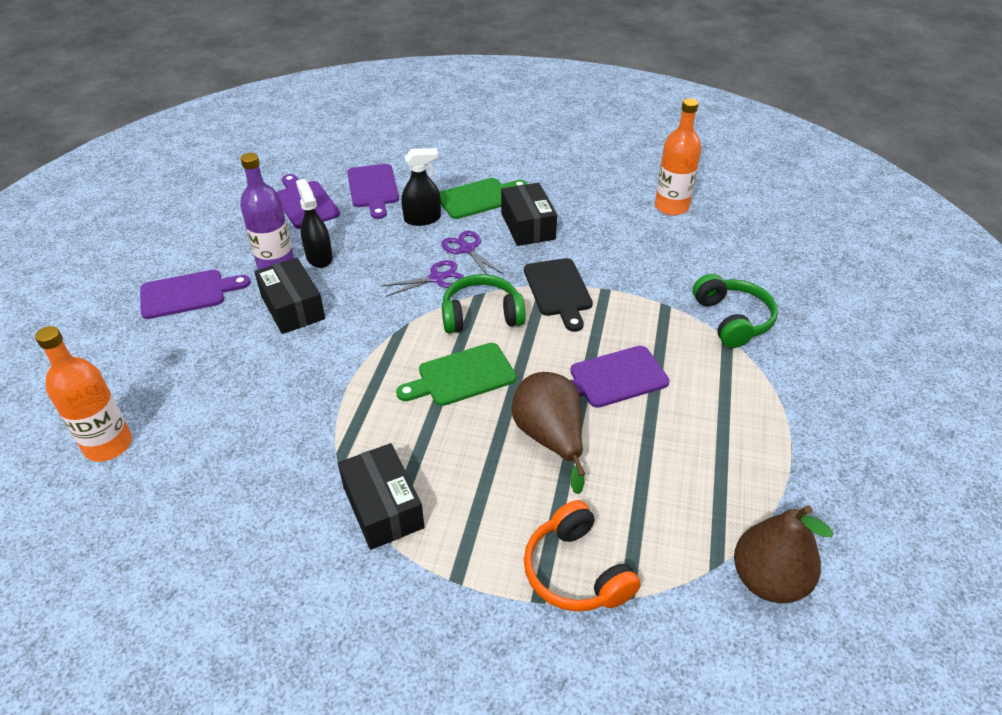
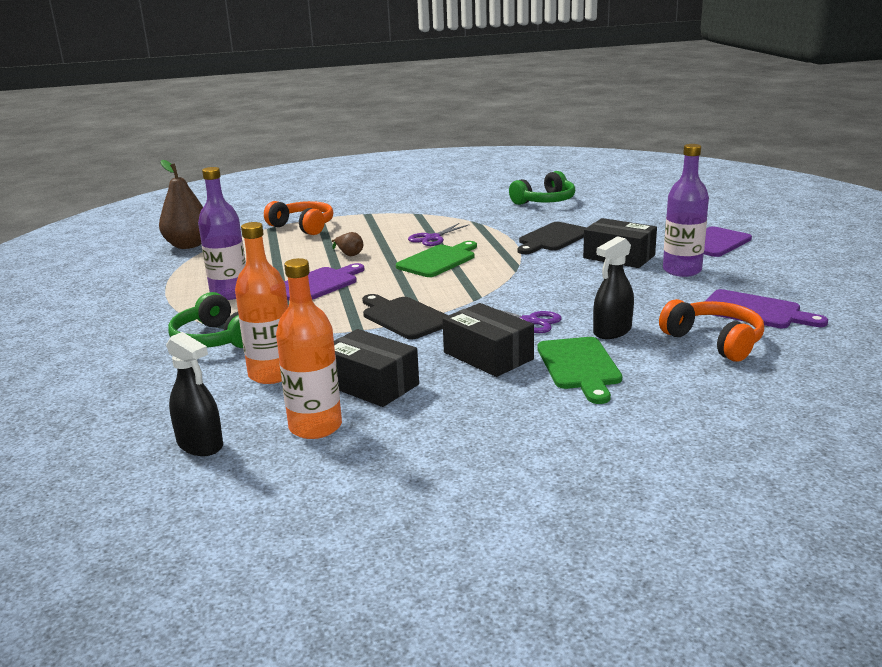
camera: 155 degrees right, 20 degrees down
(108, 445) = (615, 200): orange bottle -> orange bottle (272, 374)
(304, 372) = (552, 238): none -> black cutting board
(319, 257) = (657, 283): black spray bottle -> black spray bottle (200, 444)
(373, 188) = (714, 341): purple cutting board -> orange headphones
(383, 507) = (430, 218): black box -> black box (371, 384)
(437, 278) = (529, 297): purple scissors -> purple scissors (433, 238)
(479, 198) = (580, 366): green cutting board -> green cutting board turned 45 degrees counterclockwise
(481, 315) = (460, 288): green headphones -> green headphones (545, 201)
(550, 438) = (349, 254): brown pear -> brown pear, size x0.46
(713, 398) = (230, 293): none -> purple bottle

